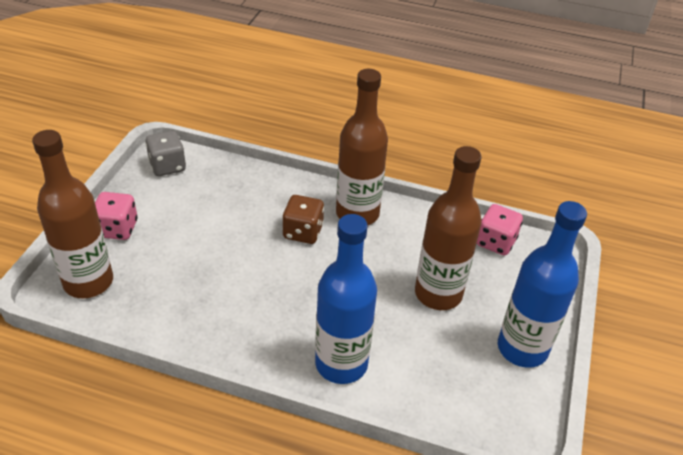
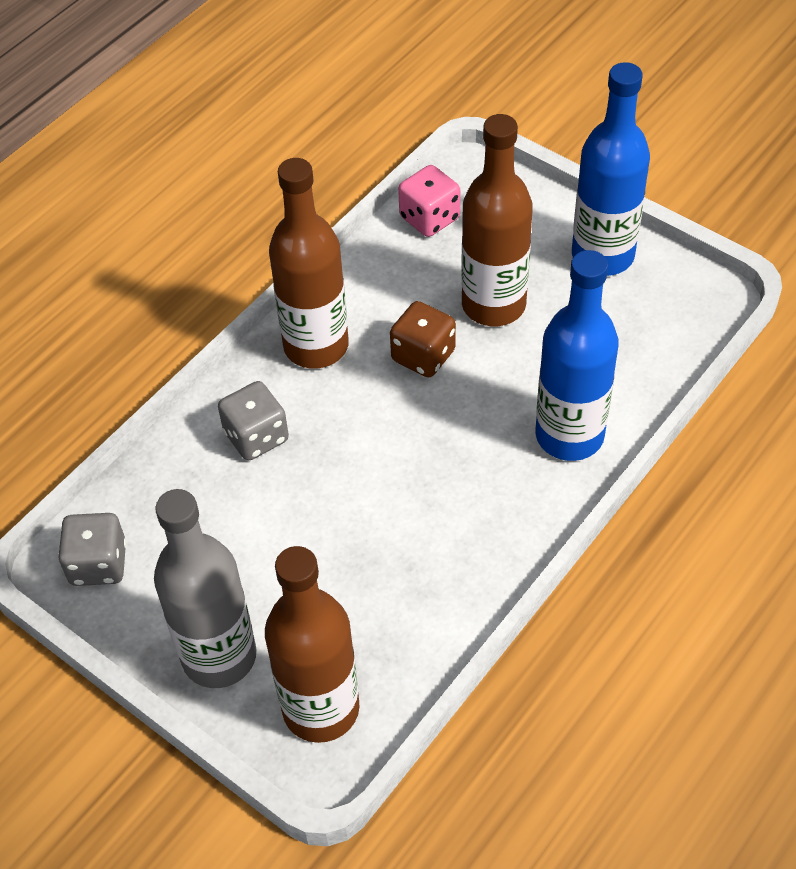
camera: 65 degrees left, 10 degrees up
(117, 229) = (219, 656): pink dice -> grey bottle
(276, 205) = (256, 436): none -> grey dice
(303, 232) = (326, 418): brown dice -> brown dice (423, 355)

